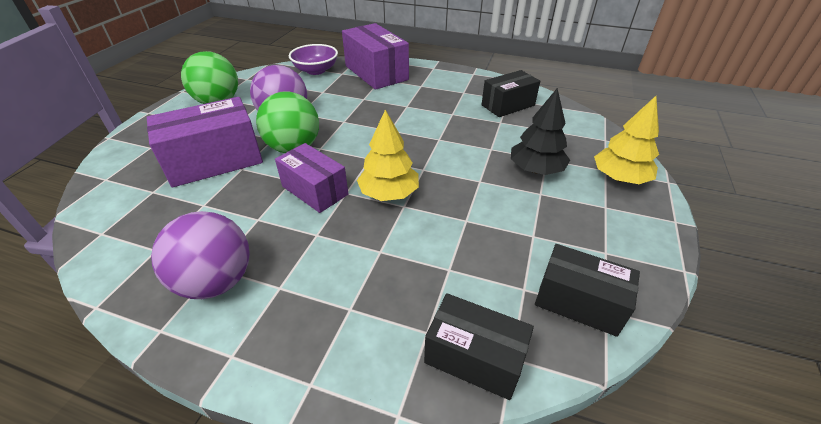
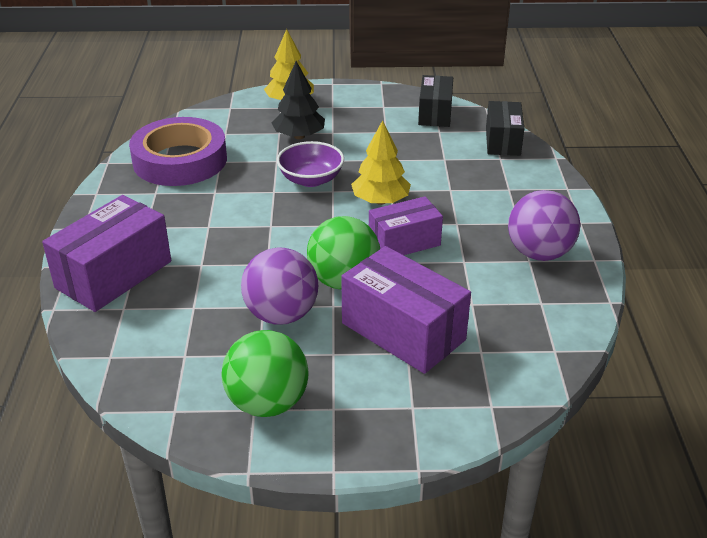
camera: 110 degrees left, 5 degrees down
(315, 190) = (404, 242): purple box -> purple box turned 45 degrees clockwise
(316, 70) = (120, 339): purple bowl -> purple bowl (311, 179)
(508, 105) = (180, 160): black box -> purple tape

